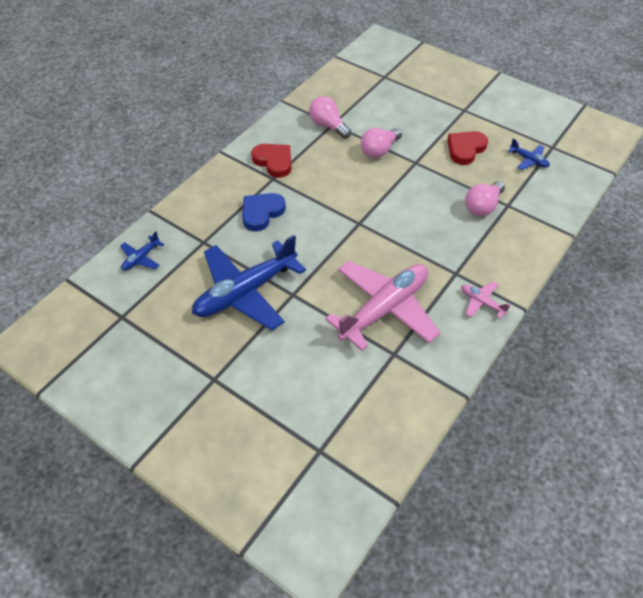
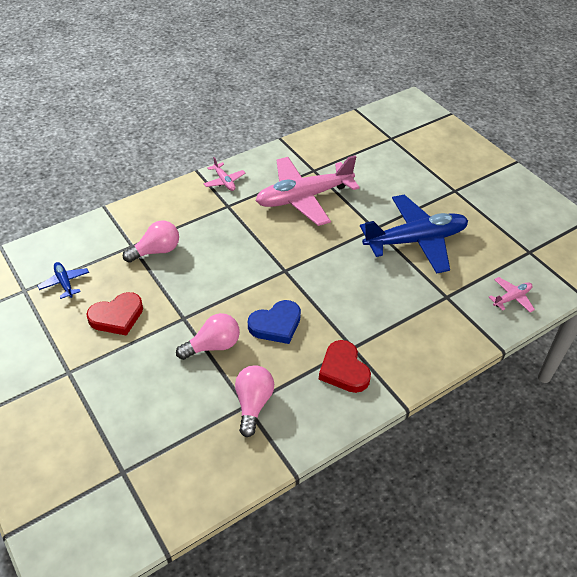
camera: 160 degrees left, 5 degrees down
(141, 258) = (511, 298): blue plane -> pink plane
(261, 213) = (379, 309): blue heart -> blue heart (276, 325)
(328, 126) = (253, 404): pink light bulb -> pink light bulb turned 150 degrees counterclockwise

